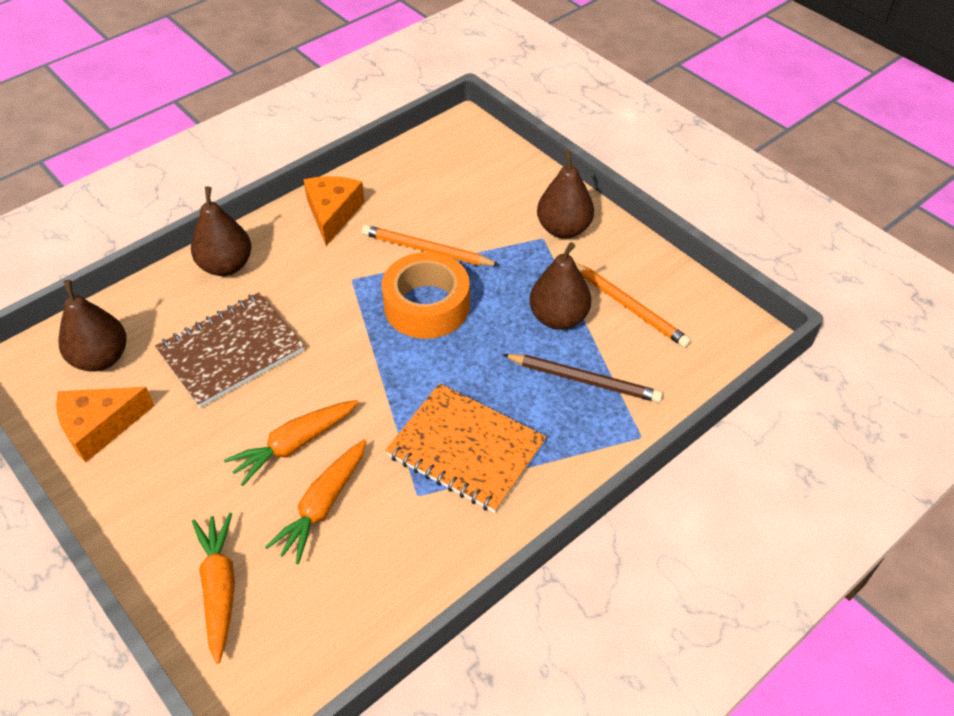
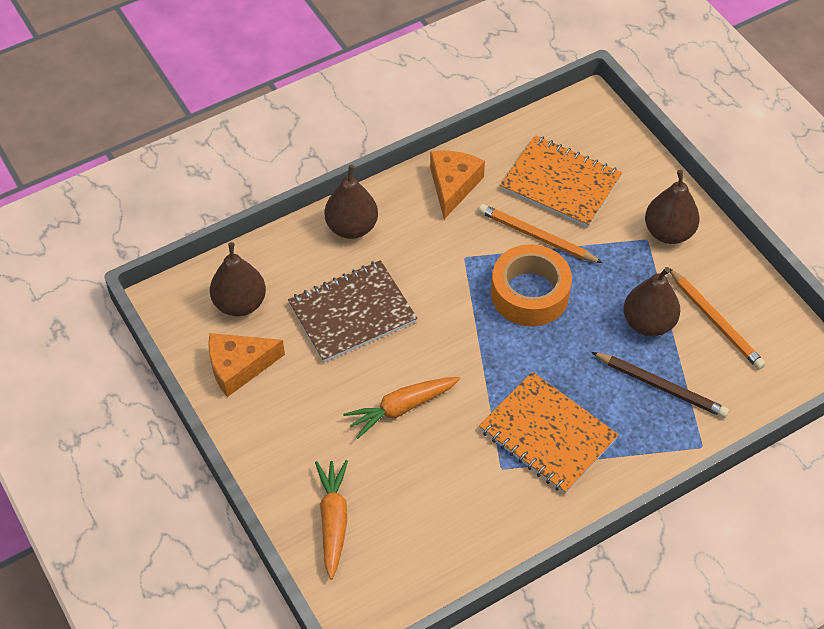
camera: 10 degrees right, 5 degrees up
(323, 505) = (421, 465): orange carrot -> none
(445, 198) = (560, 183): none -> orange notebook

